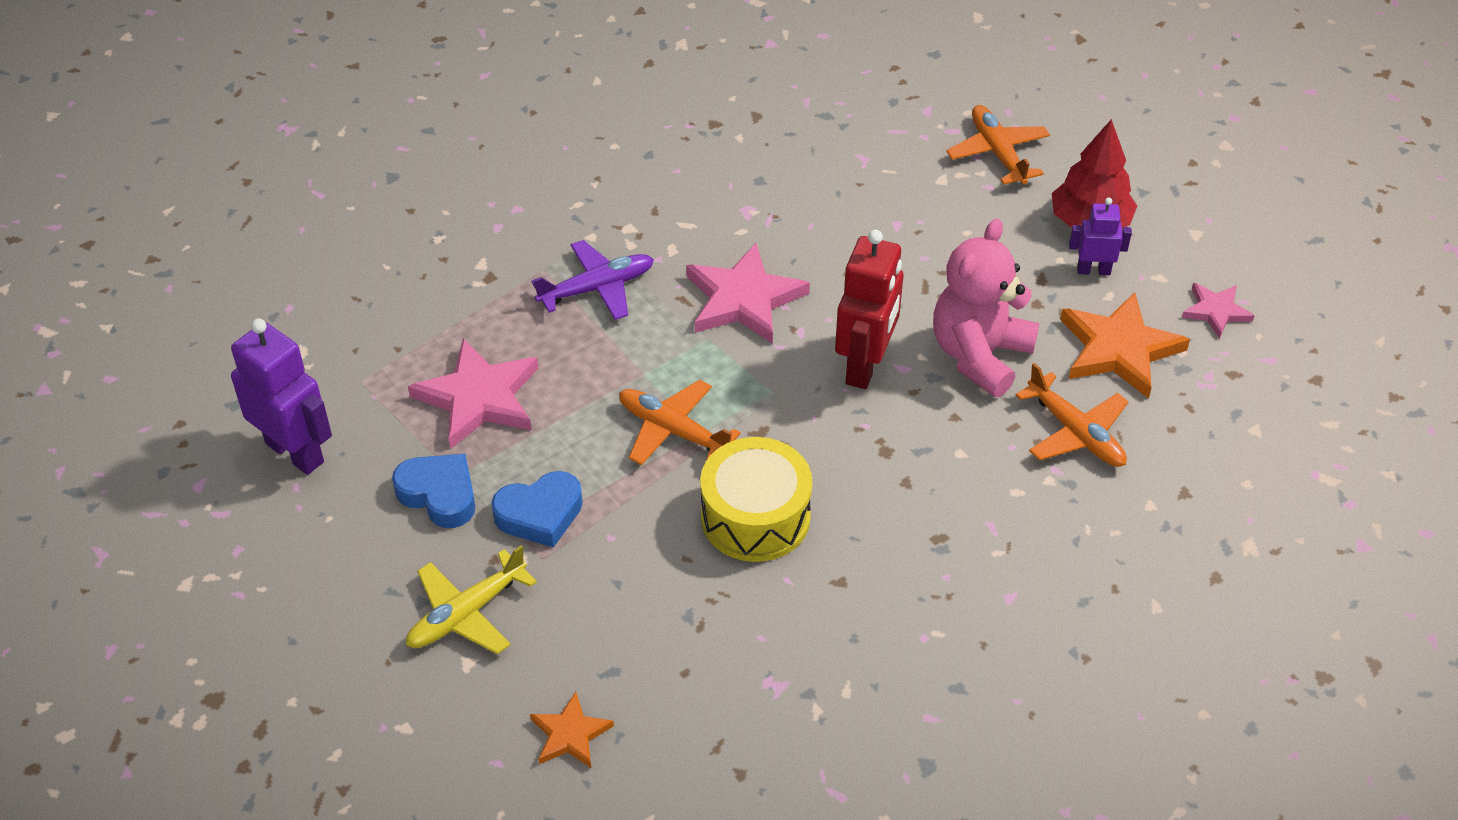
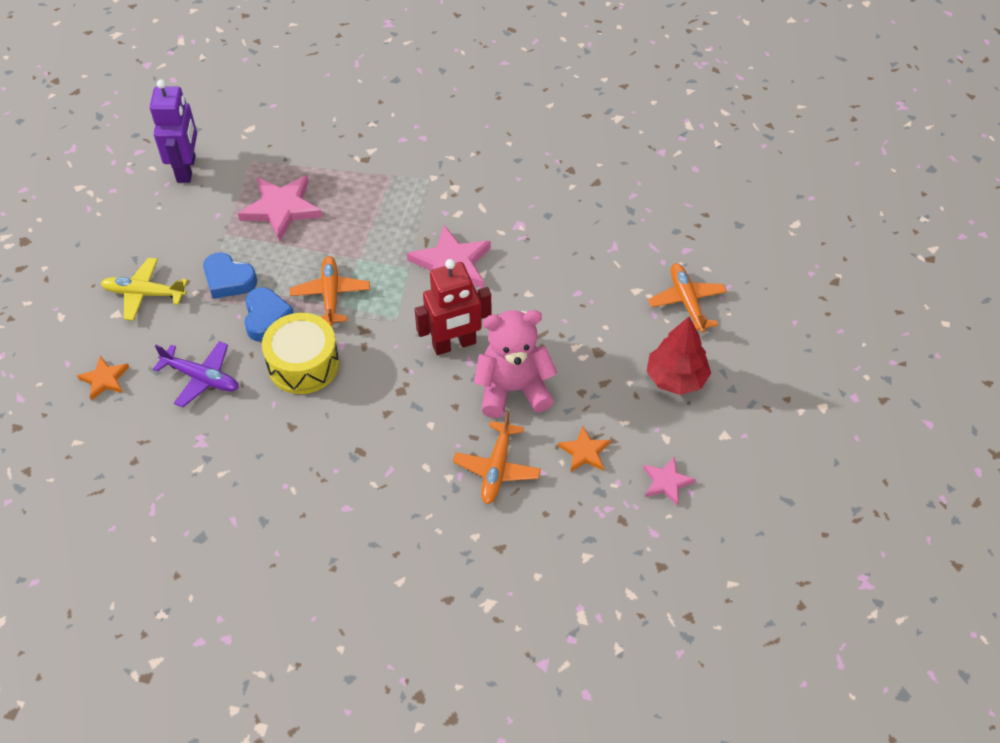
camera: 50 degrees right, 5 degrees up
(439, 494) = (207, 235): blue heart -> blue heart (266, 318)
(596, 288) = (399, 203): purple plane -> purple plane (201, 378)
(998, 153) = (687, 302): orange plane -> orange plane turned 45 degrees counterclockwise
(1093, 270) = (637, 403): purple robot -> none
(1119, 349) = (584, 452): orange star -> orange star, size x0.55

